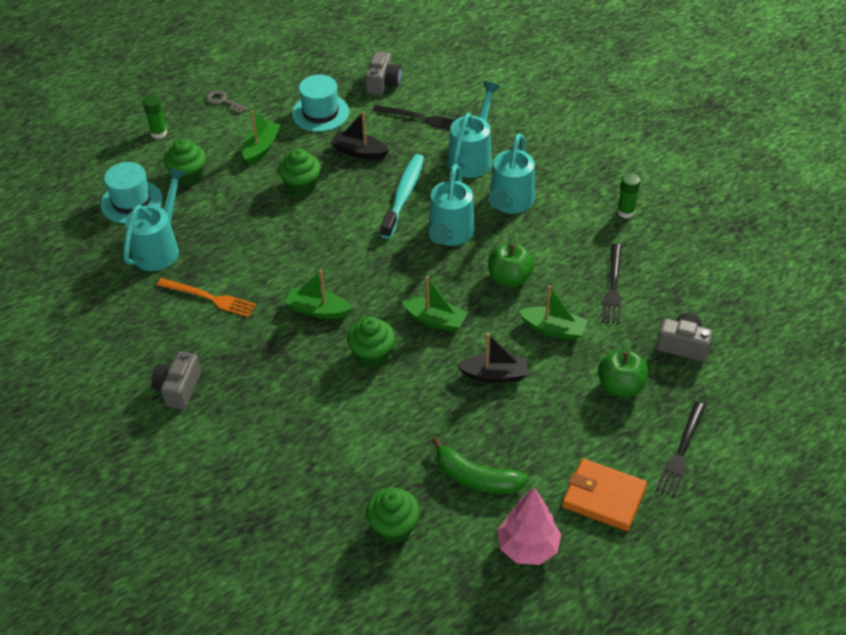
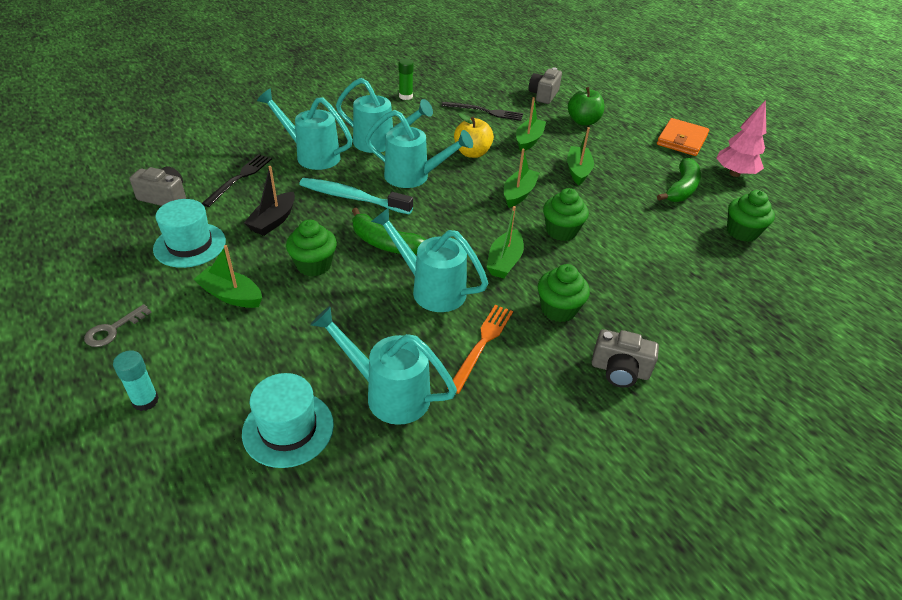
camera: 90 degrees left, 5 degrees down
(158, 133) = (145, 401): green glue stick -> turquoise glue stick
(188, 176) = (257, 365): green cupcake -> green cupcake (558, 309)
(276, 262) = (431, 289): none -> turquoise watering can
(336, 226) = (385, 243): none -> green banana
(494, 375) = (578, 171): black boat -> green boat
(509, 278) = (472, 153): green apple -> yellow apple
(681, 452) = (636, 109): black fork -> none

